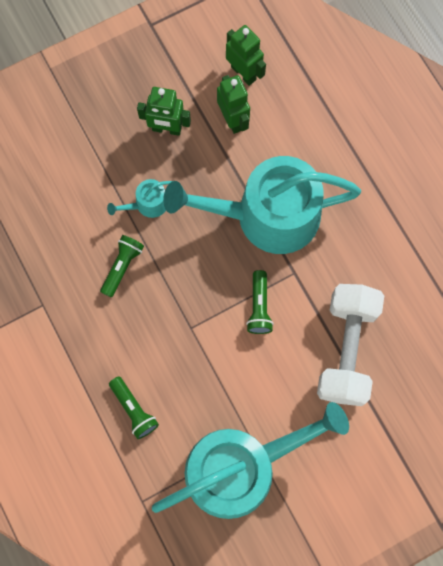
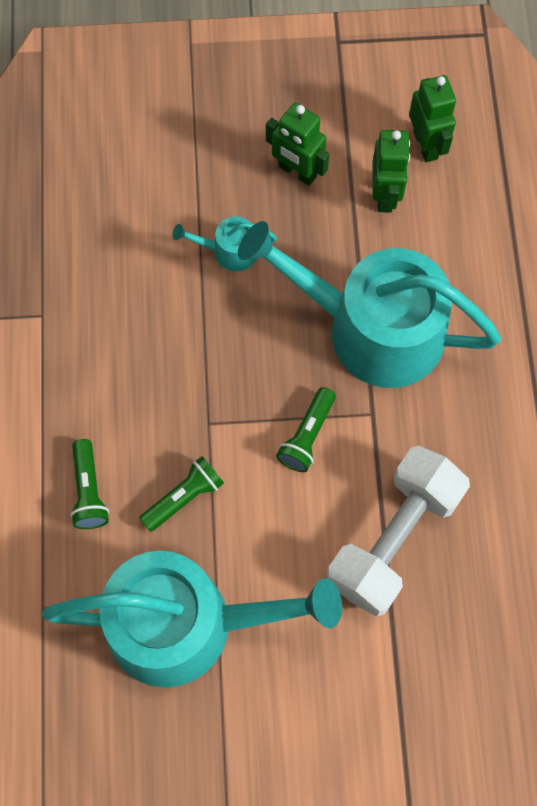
camera: 25 degrees right, 5 degrees down
(122, 266) = (161, 312): green flashlight -> green flashlight (184, 497)

